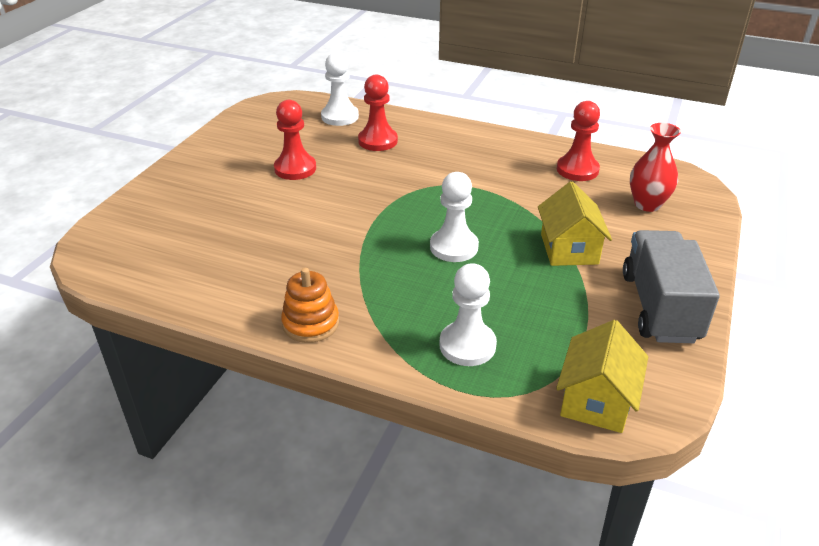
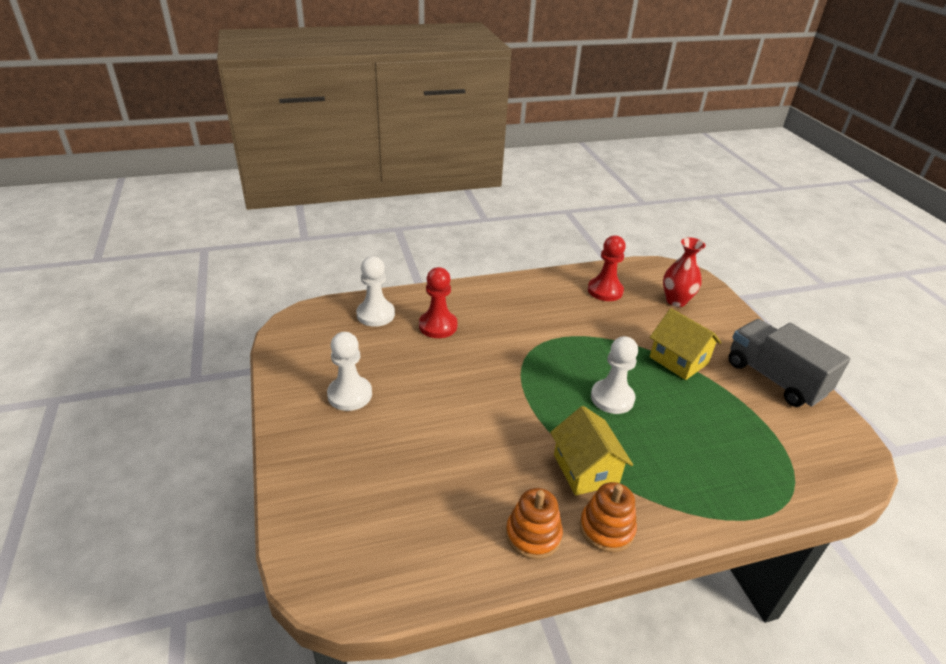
camera: 40 degrees left, 0 degrees up
(251, 297) = (533, 535): none -> orange stacking toy
(295, 169) = (404, 385): red pawn -> none
(467, 345) = (721, 477): white pawn -> white pawn (350, 395)
(596, 400) = (830, 471): yellow house -> yellow house (585, 469)

